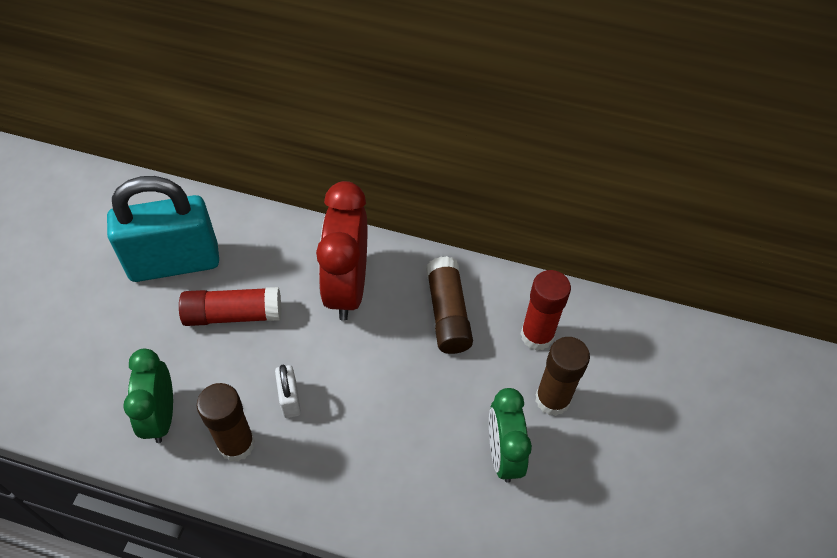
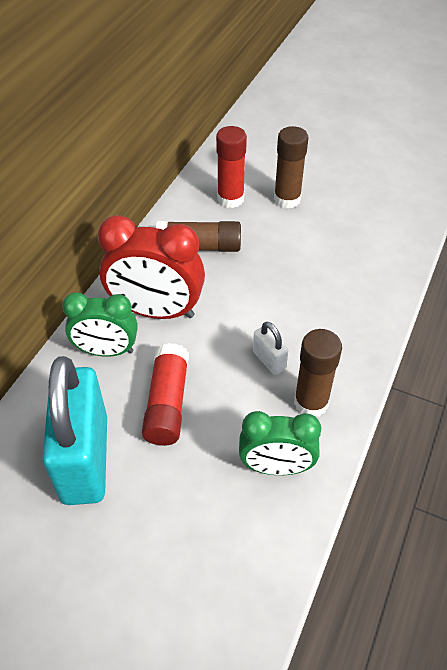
camera: 80 degrees left, 5 degrees down
(290, 399) = (269, 360): white padlock -> white padlock turned 60 degrees clockwise
(503, 454) = (329, 231): green clock -> green clock (106, 351)

